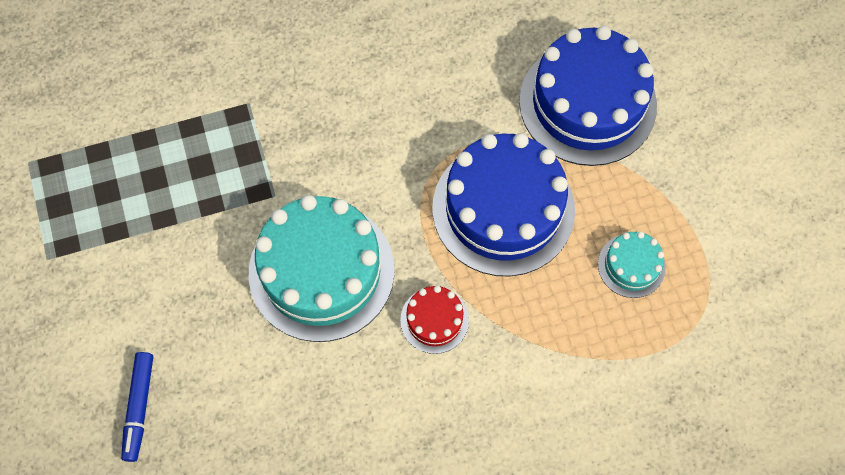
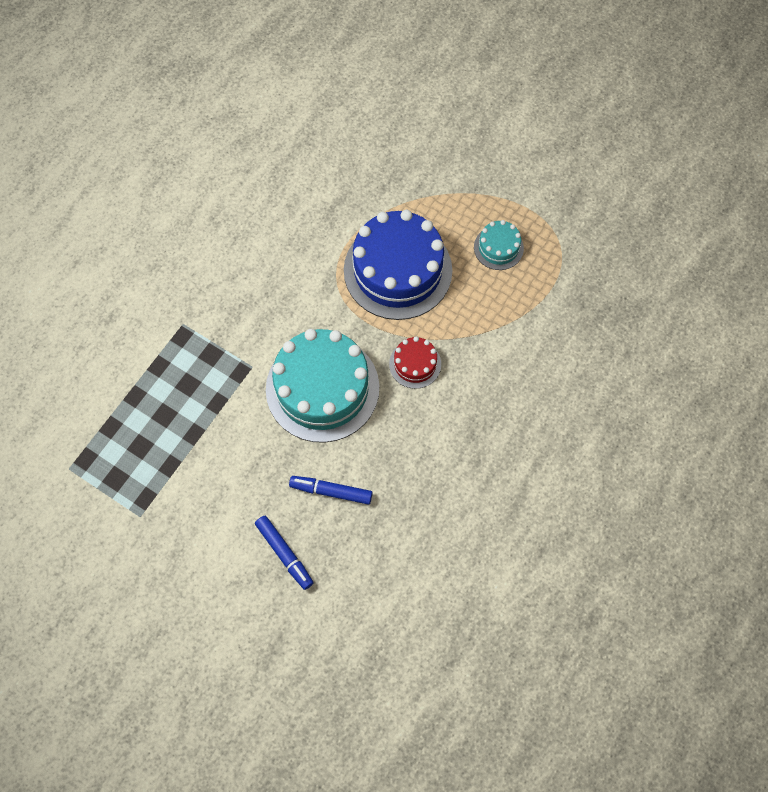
camera: 40 degrees left, 0 degrees up
(237, 382) = (331, 491): none -> blue marker
(587, 103) = (392, 173): blue cake -> none

